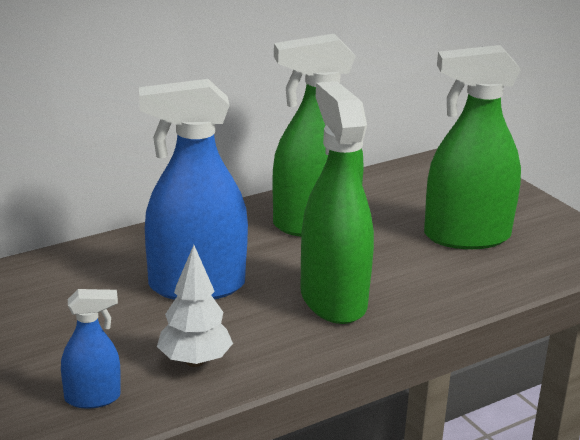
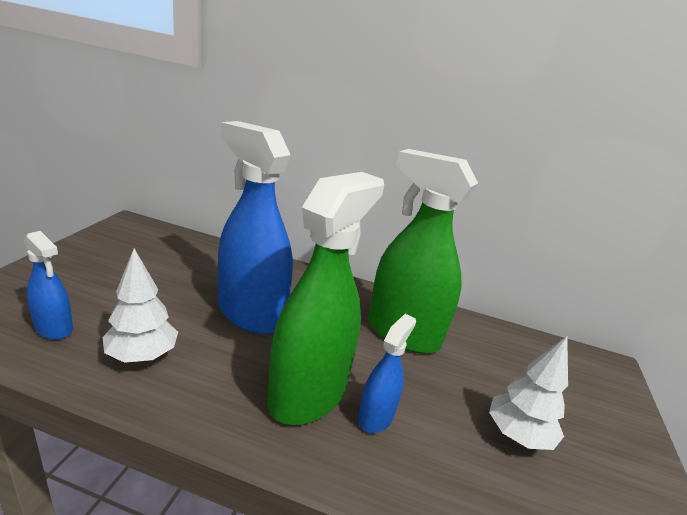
camera: 45 degrees right, 0 degrees up
(388, 282) = (376, 416): none -> blue spray bottle
(466, 236) = (517, 435): green spray bottle -> white tree

